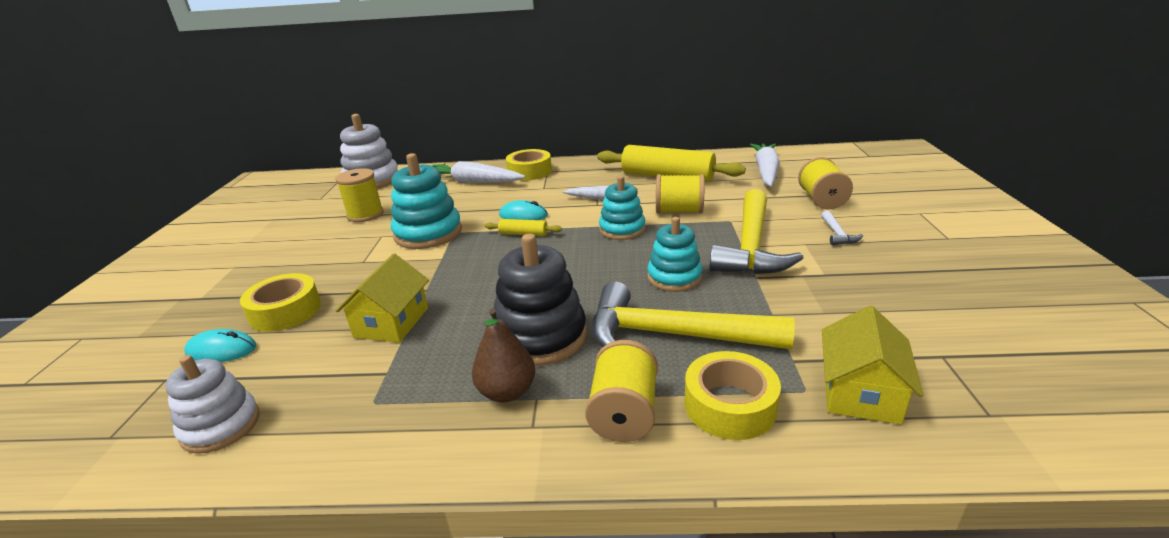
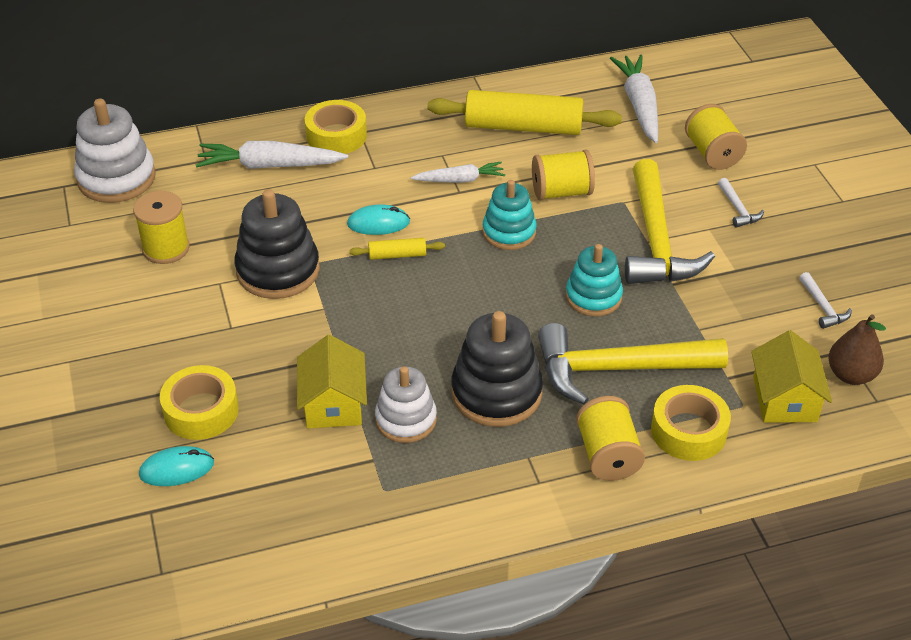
camera: 20 degrees left, 15 degrees up
(221, 426) = (260, 541): white stacking toy -> white stacking toy (406, 419)
(428, 233) = (278, 270): turquoise stacking toy -> black stacking toy
(507, 392) = (499, 456): brown pear -> brown pear (851, 375)
(919, 313) = (822, 307): none -> white hammer

